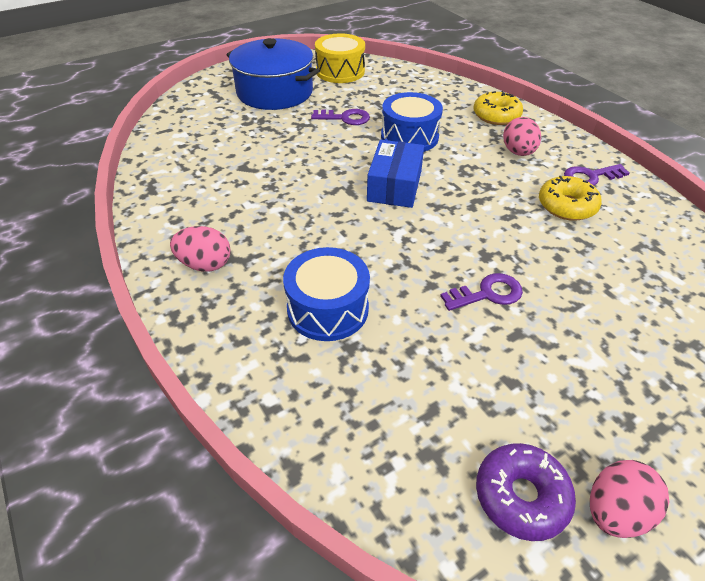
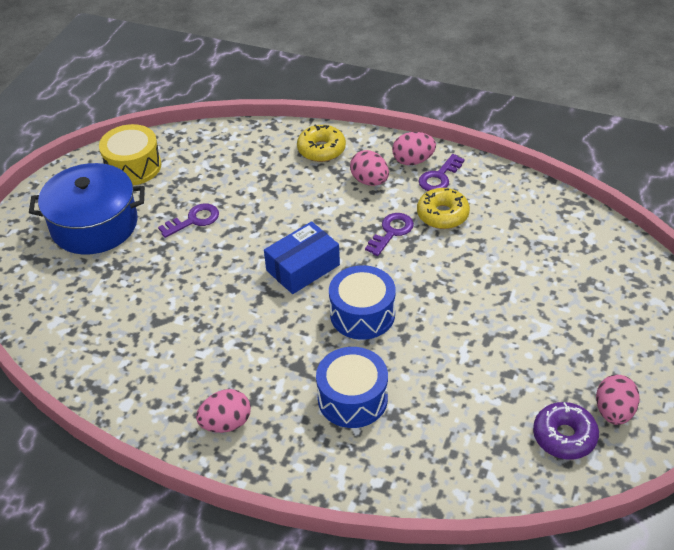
camera: 35 degrees left, 0 degrees up
(394, 186) = (303, 267): blue box -> blue box turned 75 degrees clockwise
(409, 137) = (269, 211): blue drum -> blue drum (362, 314)
(487, 293) = (446, 320): purple key -> purple key (391, 232)
(574, 155) = (413, 161): none -> pink egg

